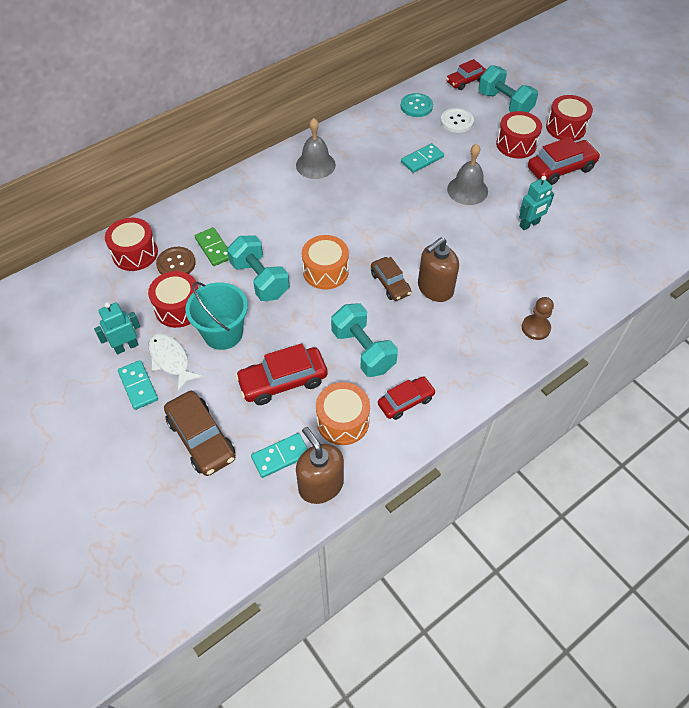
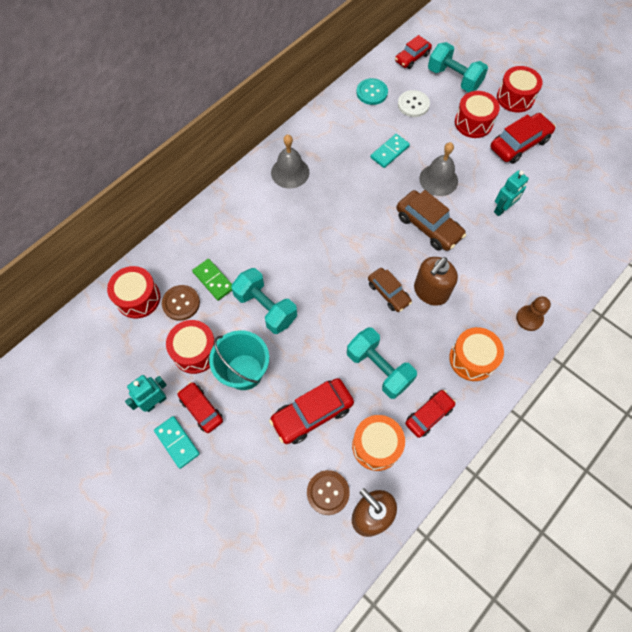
camera: 10 degrees left, 10 degrees up
(171, 360) = (201, 409): white fish -> red car
(201, 438) = (250, 487): brown car -> brown car (428, 226)
(280, 456) = (328, 492): turquoise domino -> brown button
(325, 271) = (325, 289): orange drum -> orange drum (472, 359)

